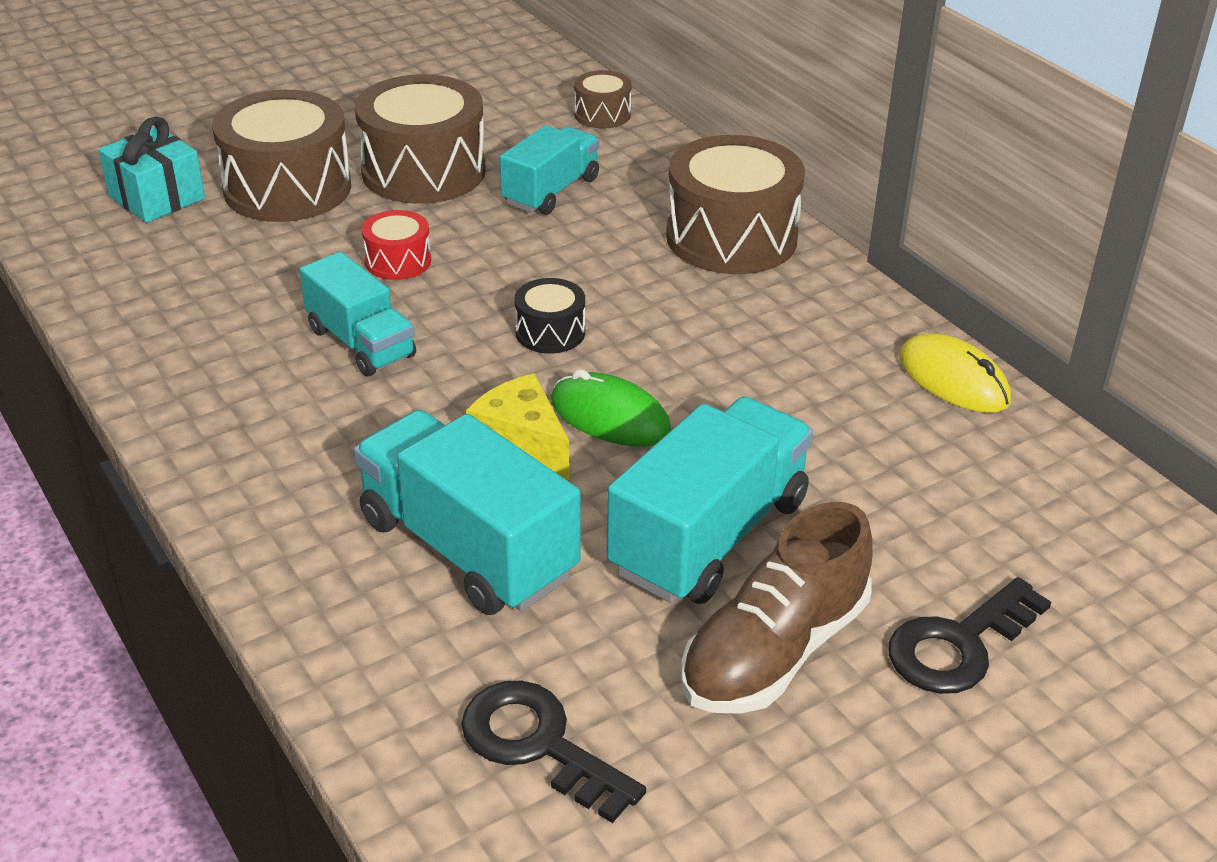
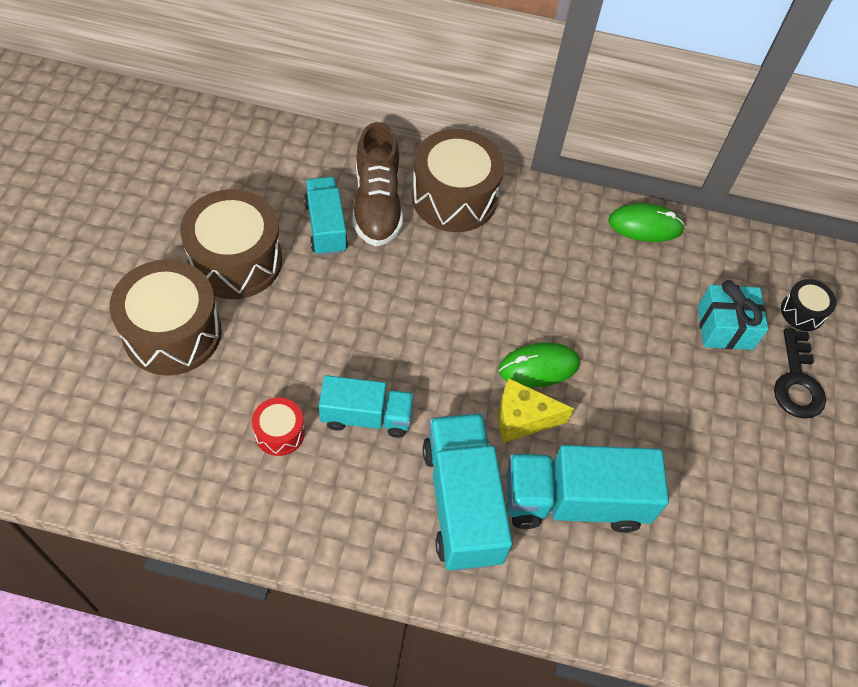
camera: 50 degrees left, 20 degrees up
(157, 197) = (99, 401): turquoise gift -> turquoise gift (725, 327)
(398, 261) = (310, 342): red drum -> red drum (279, 433)
(539, 745) = (723, 577): black key -> none
(550, 332) = (448, 333): black drum -> black drum (802, 312)
(602, 114) = (280, 143): brown drum -> none
(709, 536) = (656, 404): turquoise truck -> turquoise truck (462, 503)
(774, 651) = (745, 446): brown shoe -> brown shoe (377, 204)
(953, 380) = (645, 225): yellow mouse -> green mouse

